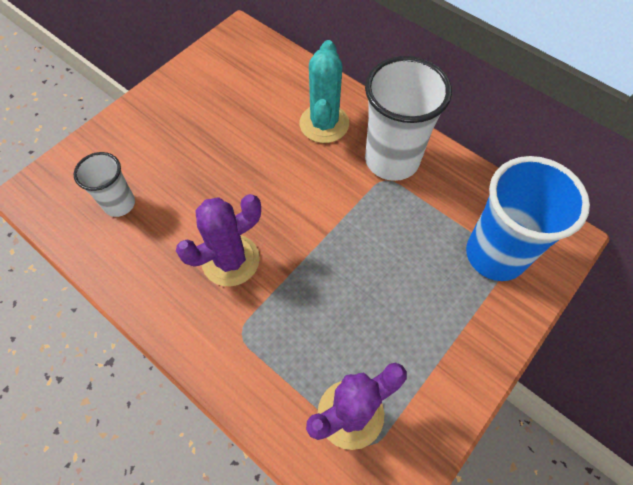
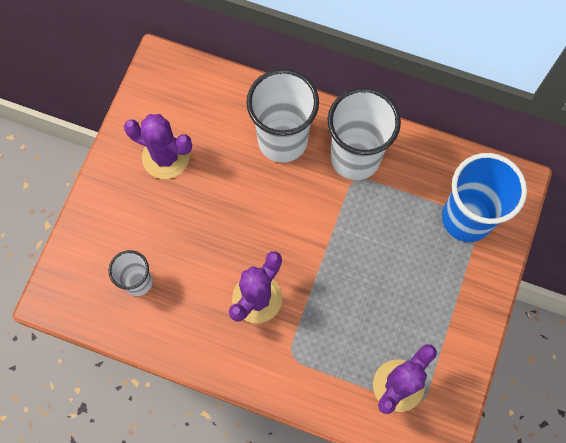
camera: 20 degrees left, 10 degrees up
(205, 105) = (165, 157): none -> purple cactus
(324, 124) = (282, 140): turquoise cactus -> white cup

